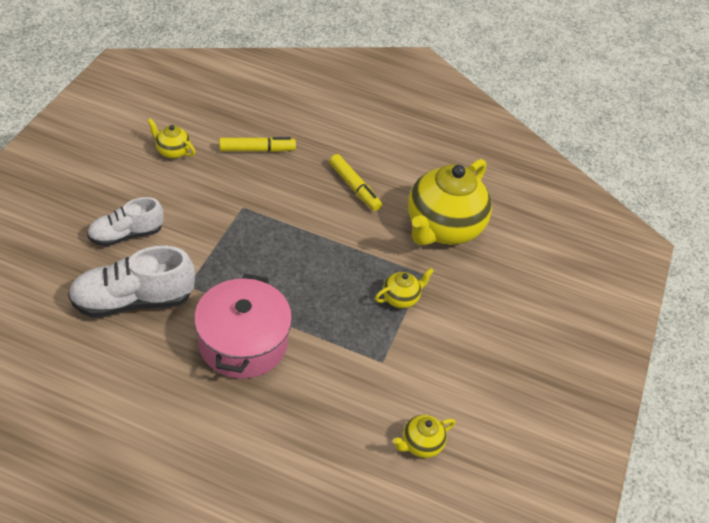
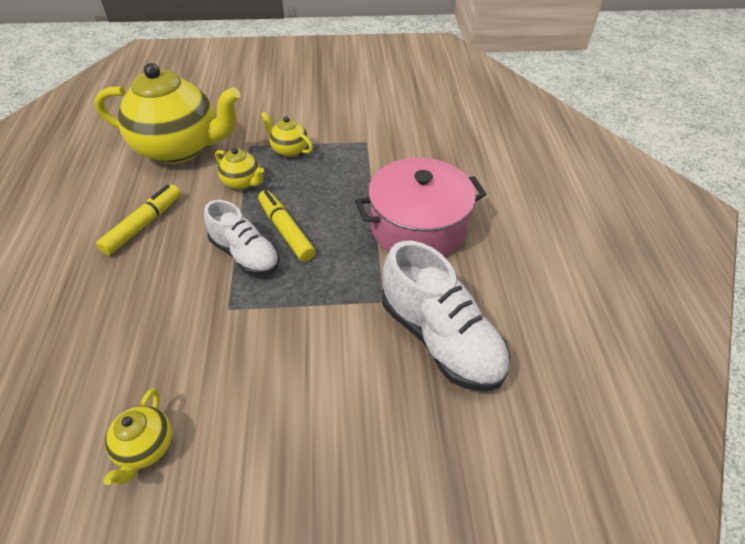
camera: 110 degrees left, 0 degrees up
(126, 234) = (348, 407): white shoe -> white shoe (245, 255)
(257, 149) = (103, 342): yellow marker -> yellow marker (286, 230)
(420, 444) = (423, 106): yellow teapot -> yellow teapot (242, 182)

